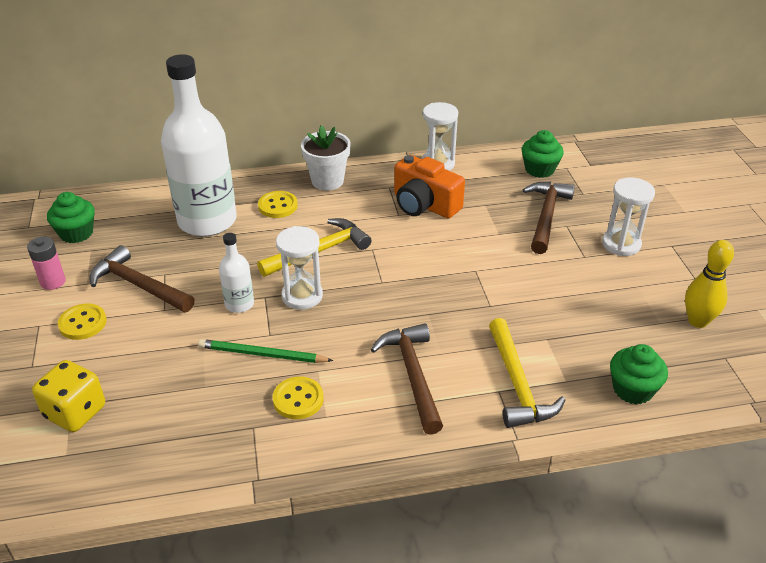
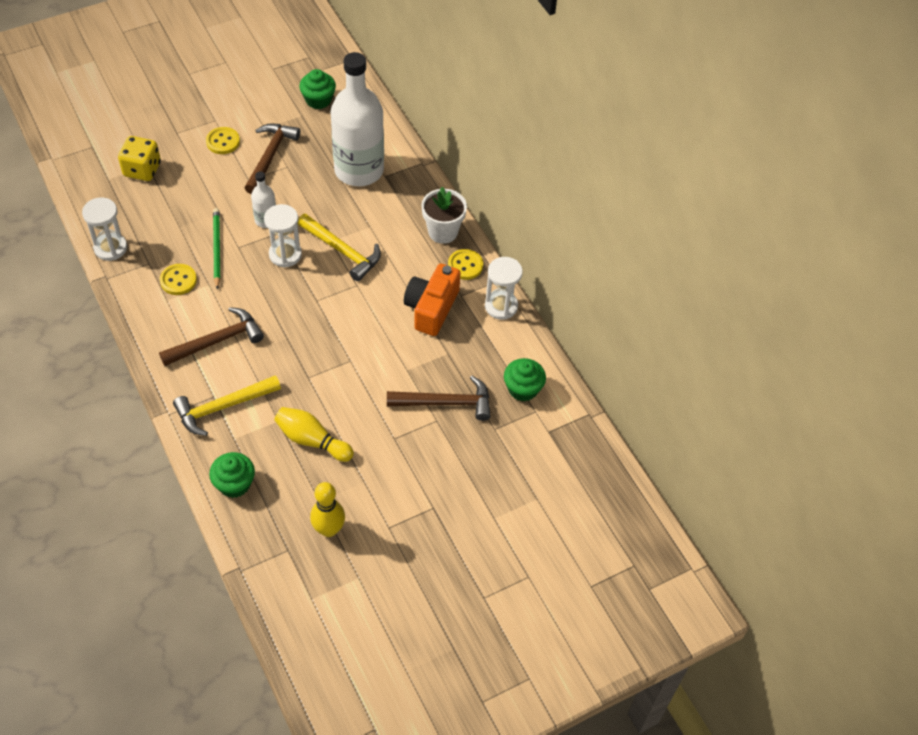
camera: 70 degrees right, 15 degrees up
(53, 282) = (260, 109): pink battery -> none
(278, 206) = (394, 208): yellow button -> yellow button (465, 265)
(578, 315) = (312, 440): none -> yellow bowling pin
(621, 244) = (421, 466): white hourglass -> white hourglass (110, 248)

